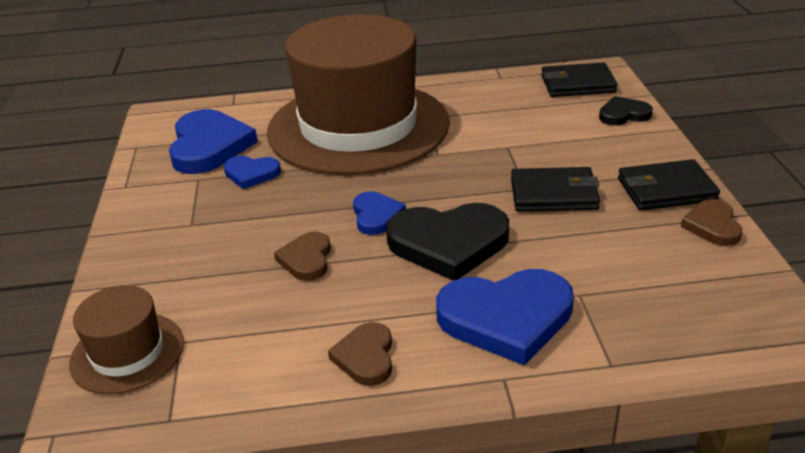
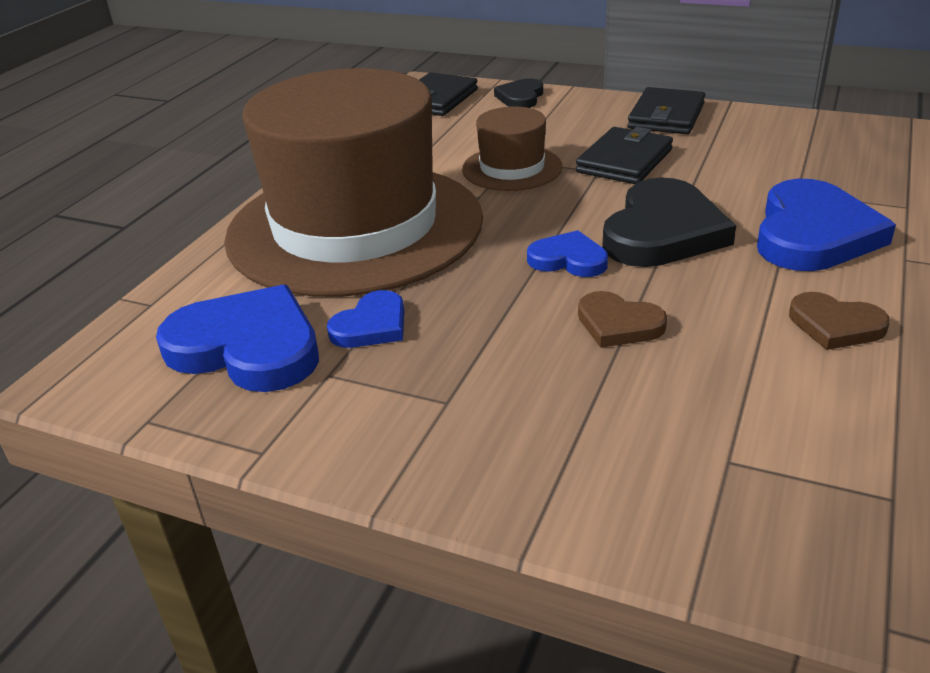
camera: 60 degrees left, 0 degrees up
(127, 353) = (728, 516): brown hat -> brown hat (512, 168)
(712, 226) = (737, 116): brown heart -> none

